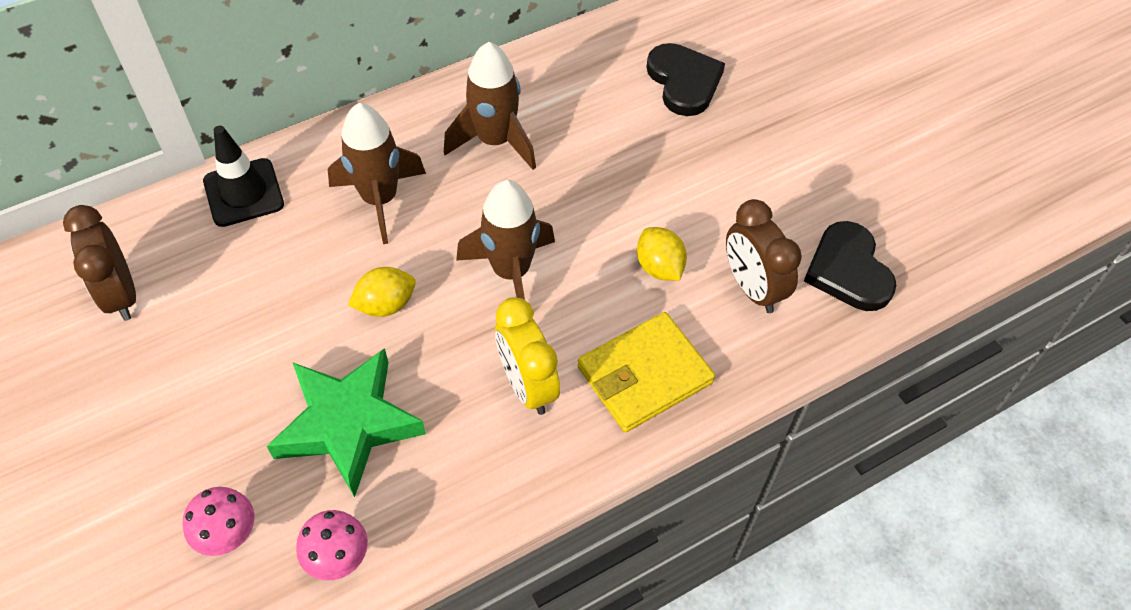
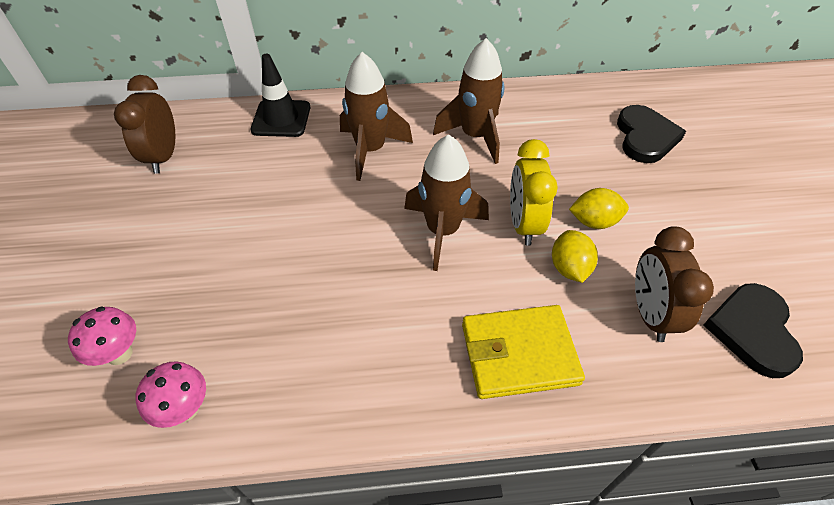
camera: 25 degrees right, 5 degrees down
(348, 424) = (256, 301): green star -> none
(385, 305) = (334, 223): yellow lemon -> yellow lemon (594, 221)
(527, 385) = (413, 324): yellow clock -> yellow clock (523, 224)

